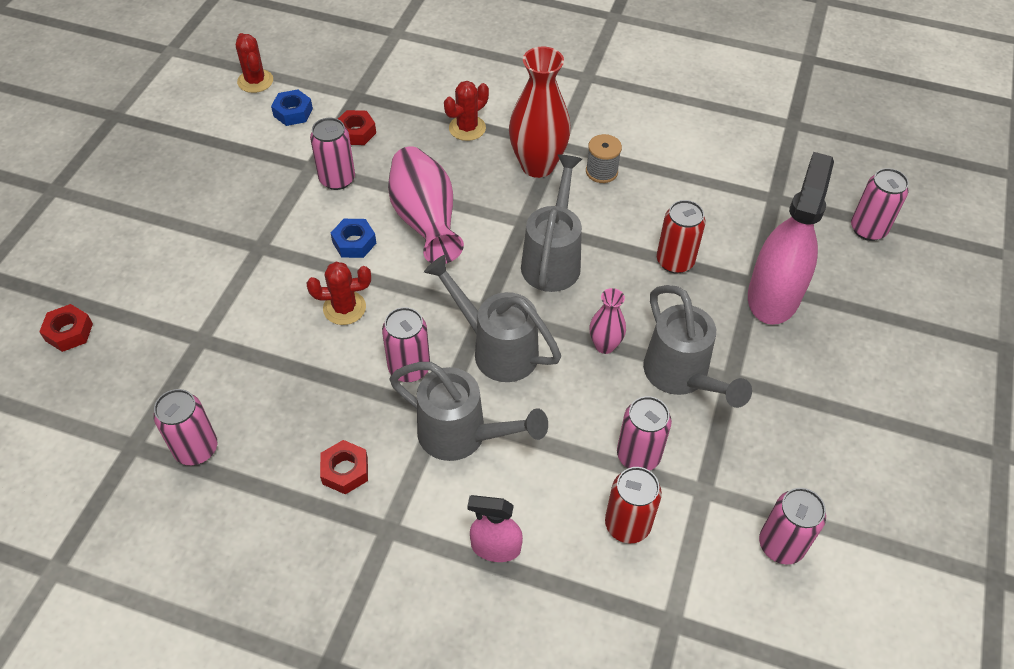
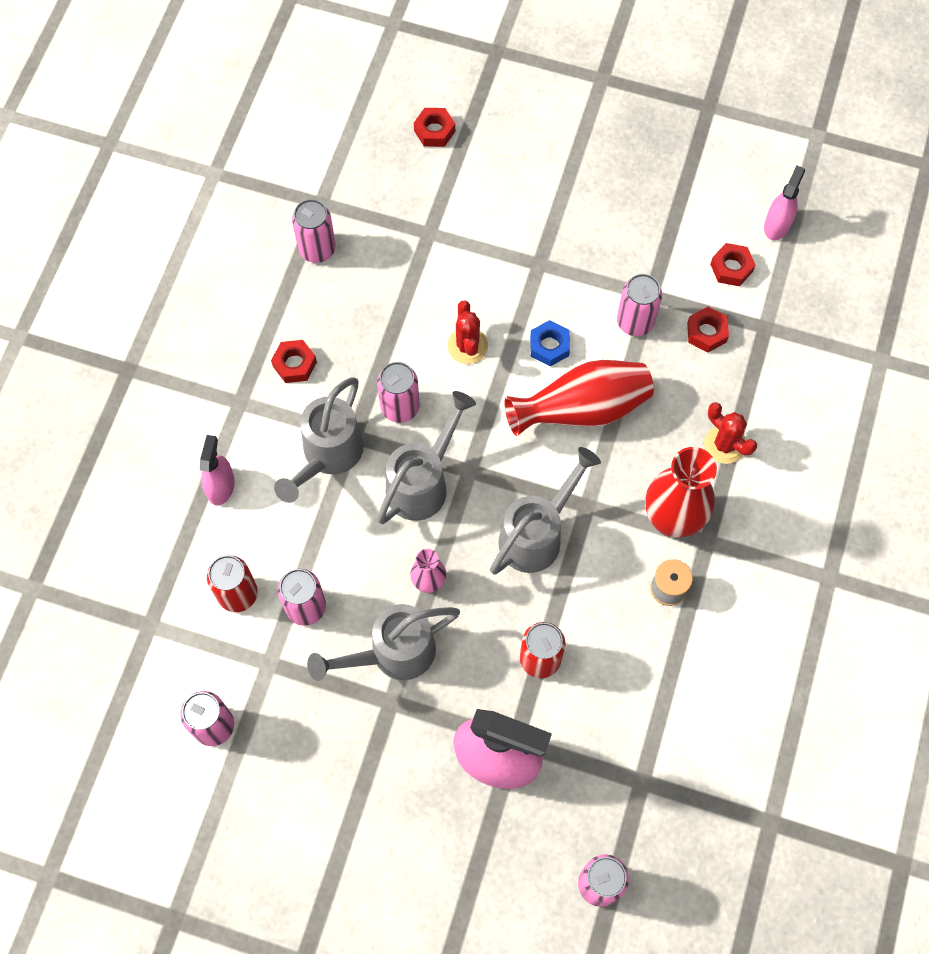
camera: 90 degrees right, 15 degrees up
(255, 81) = (777, 225): red cactus -> pink spray bottle
(293, 112) = (731, 268): blue nut -> red nut
(425, 221) = (582, 410): pink vase -> red vase
(552, 259) = (537, 534): grey watering can -> grey watering can turned 60 degrees counterclockwise

